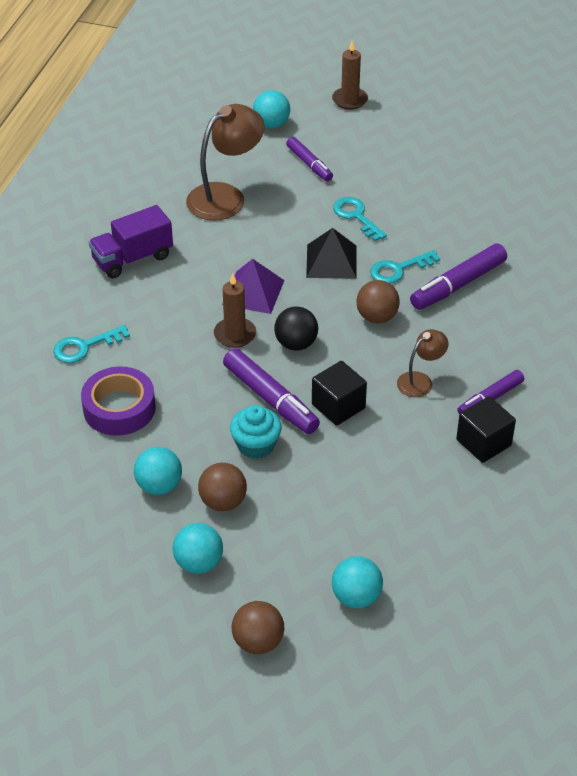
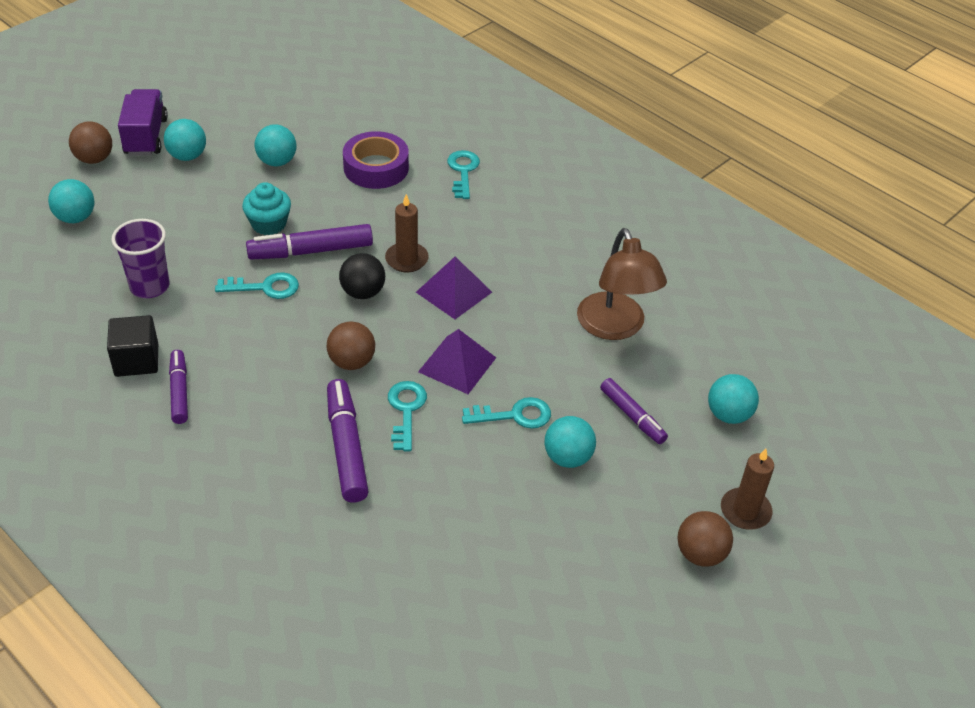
camera: 115 degrees right, 0 degrees up
(132, 258) = (559, 233): purple truck -> purple truck (146, 137)
(223, 502) = (230, 186): brown ball -> brown ball (700, 554)
(309, 164) = (632, 416): purple marker -> purple marker turned 120 degrees counterclockwise
(331, 261) = (457, 364): black pyramid -> purple pyramid
(338, 406) = (265, 287): black cube -> turquoise key
(372, 181) = (568, 457): none -> turquoise ball
(398, 483) = (149, 286): none -> purple cup
(420, 381) = (245, 354): brown lamp -> none

